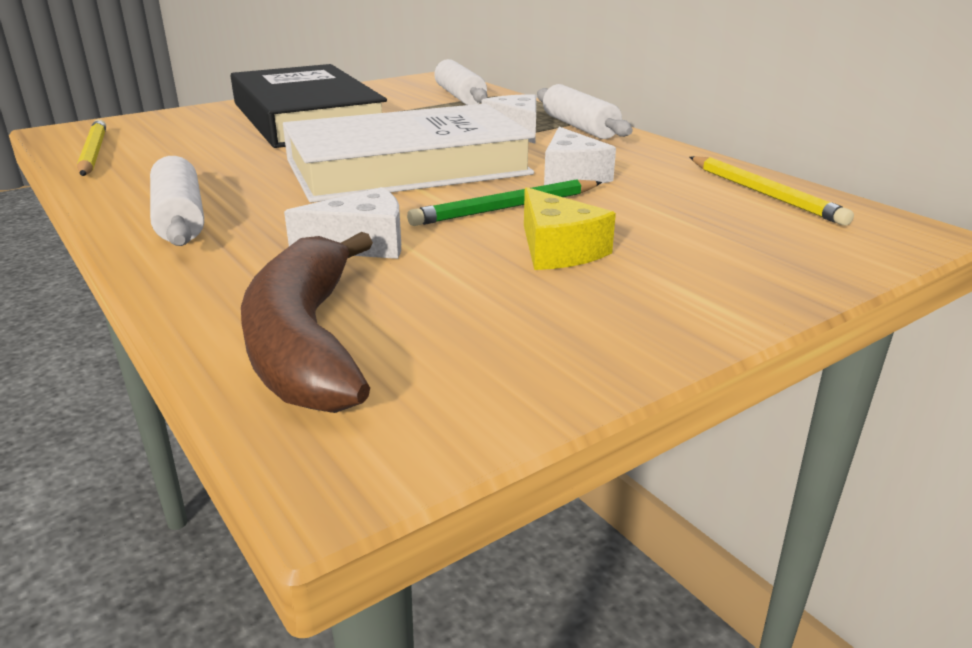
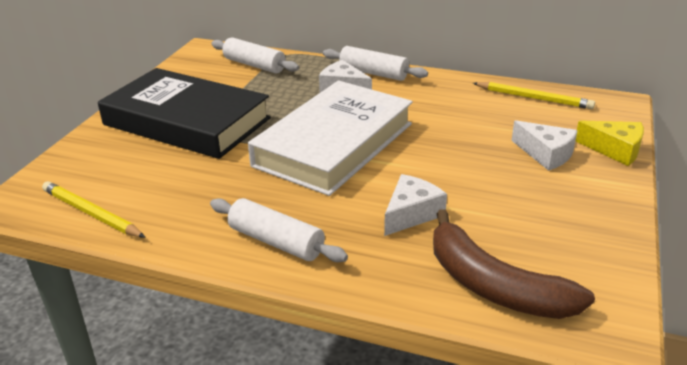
camera: 35 degrees left, 5 degrees up
(506, 208) = (438, 156): green pencil -> none
(558, 249) = (505, 176): yellow cheese -> yellow cheese (614, 150)
(572, 175) = (431, 117): white cheese -> white cheese (546, 154)

